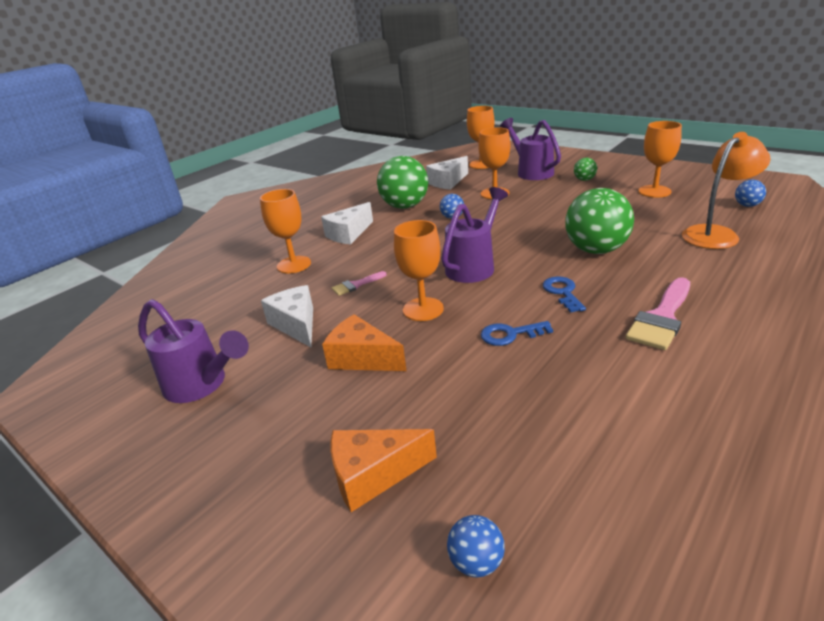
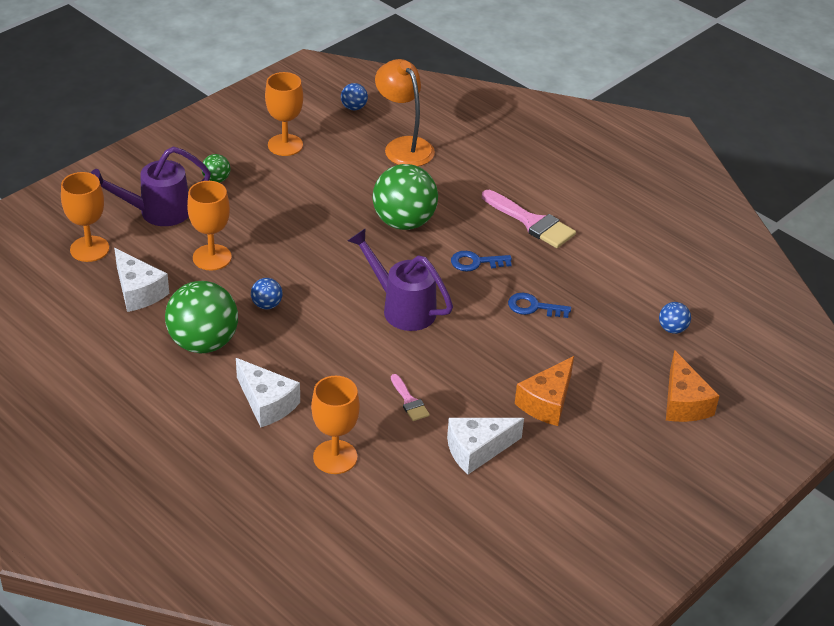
camera: 90 degrees left, 10 degrees up
(202, 385) = (565, 516): purple watering can -> none
(423, 309) = (476, 355): orange goblet -> none
(476, 562) = (750, 363): blue ball -> blue ball (672, 329)
(510, 334) = (533, 307): blue key -> blue key turned 105 degrees clockwise

